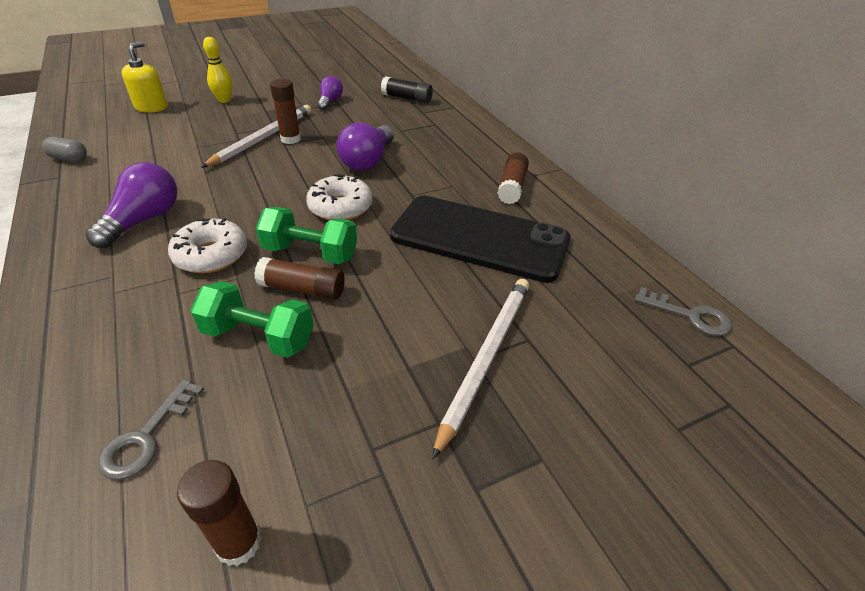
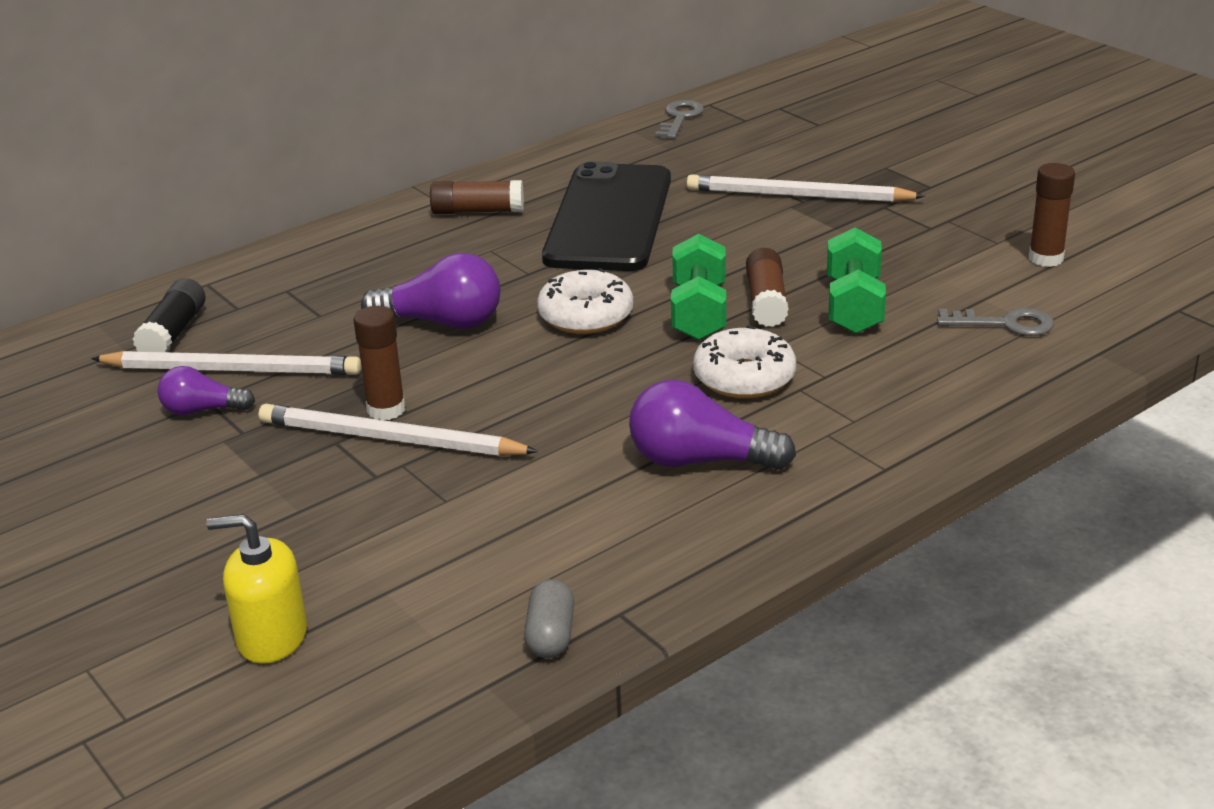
camera: 100 degrees left, 10 degrees down
(224, 100) = (214, 545): yellow bowling pin -> none
(361, 108) = (232, 370): none -> white pencil

